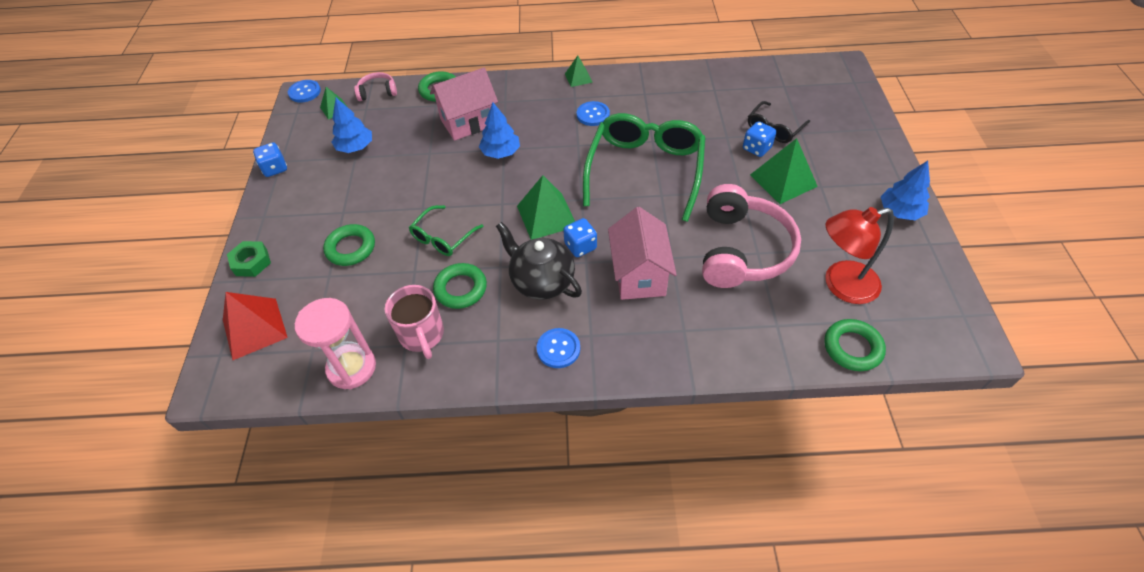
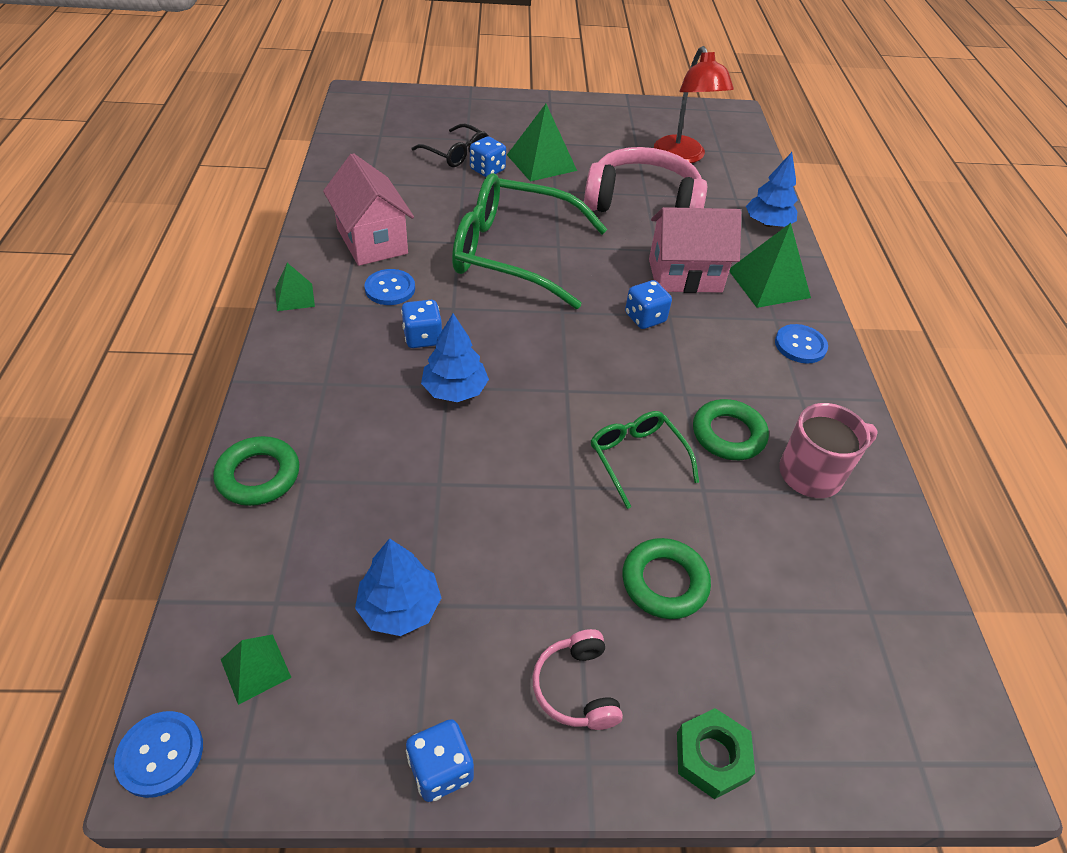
camera: 95 degrees left, 5 degrees down
(254, 328) = (855, 713): red pyramid -> none
(352, 368) = (885, 553): pink hourglass -> none
(377, 92) = (224, 585): pink headphones -> pink headphones (576, 688)
(442, 238) = (636, 458): green glasses -> green glasses turned 150 degrees counterclockwise
(468, 122) = (368, 430): pink house -> pink house (372, 241)
(541, 281) = (704, 355): black teapot -> none
(546, 216) = (592, 345): green pyramid -> green pyramid (768, 283)
(547, 134) = (422, 337): none -> blue dice
(852, 348) = (752, 165): green ring -> none
(899, 211) = (589, 110): blue tree -> blue tree (767, 223)

